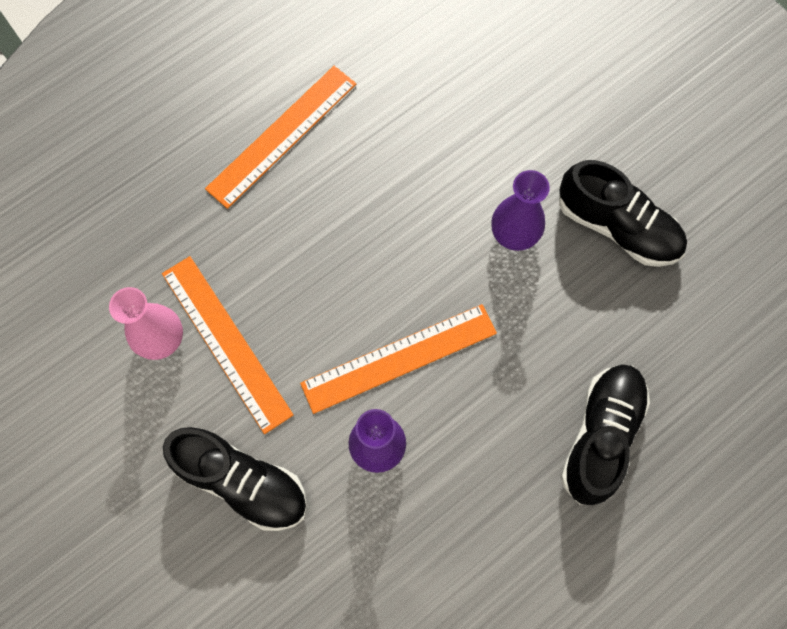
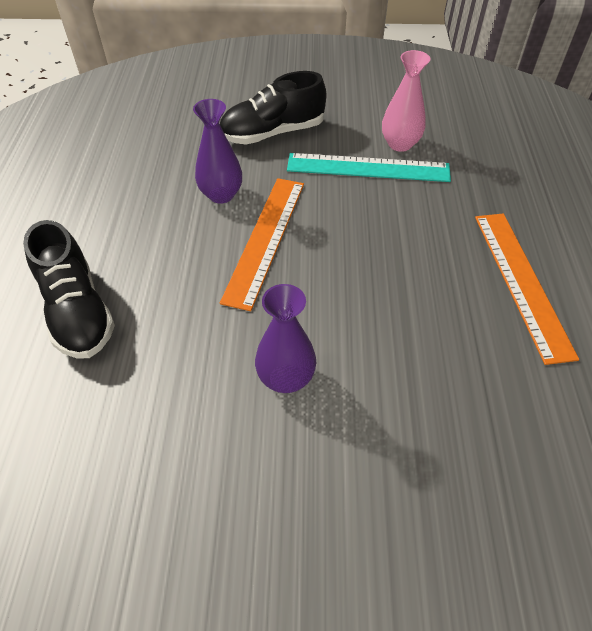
camera: 130 degrees right, 20 degrees down
(226, 342) = (368, 168): orange ruler -> turquoise ruler
(617, 227) = (208, 470): black shoe -> none

